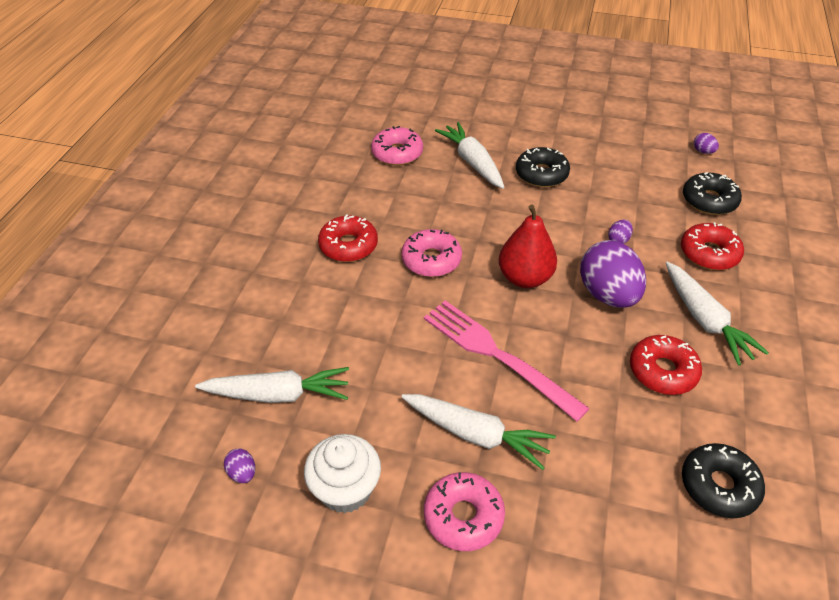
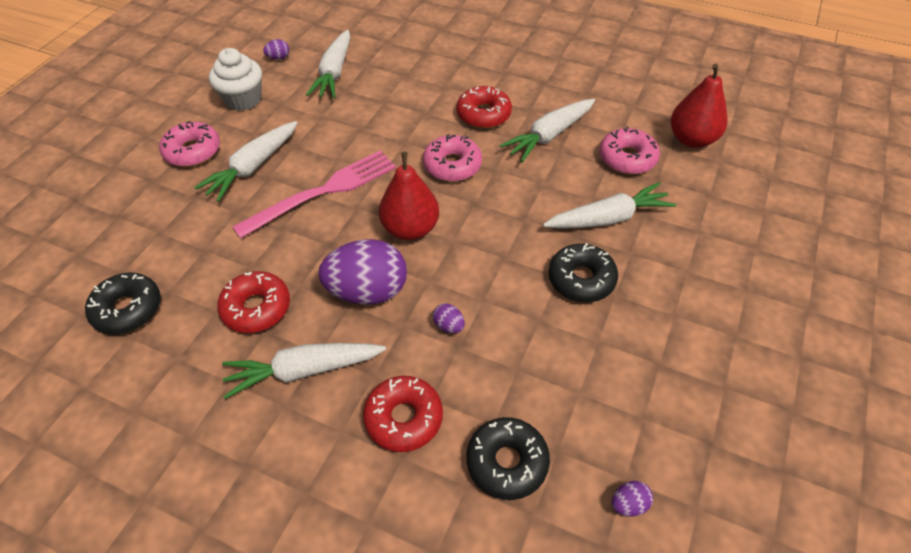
camera: 100 degrees right, 5 degrees up
(366, 120) = (692, 139): none -> red pear
(375, 199) = (549, 136): none -> white carrot

